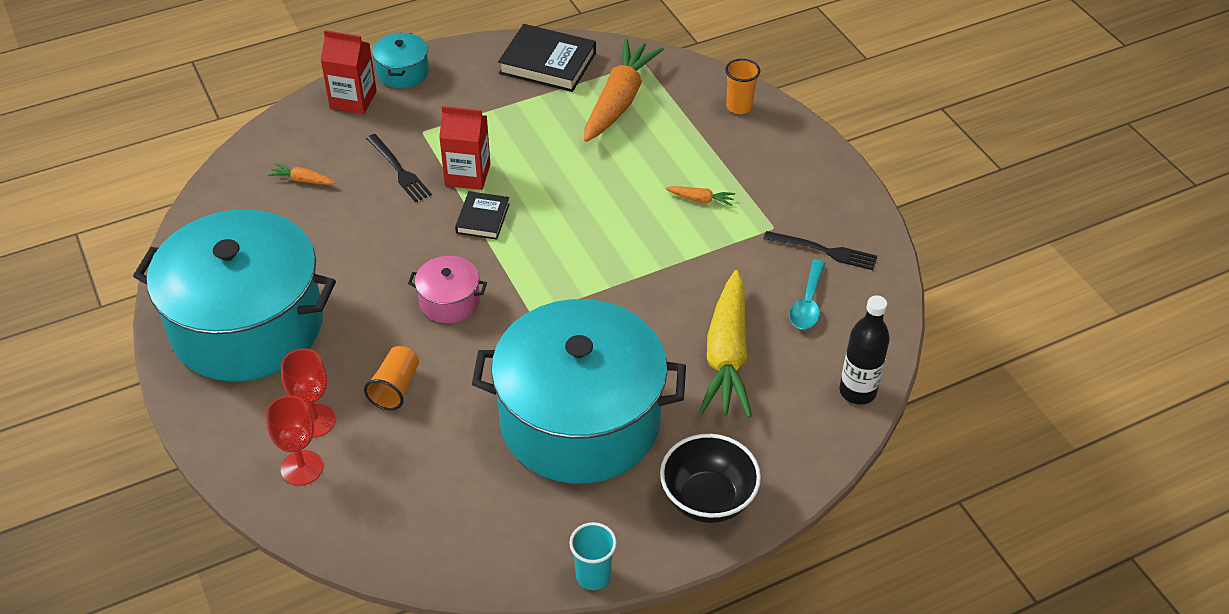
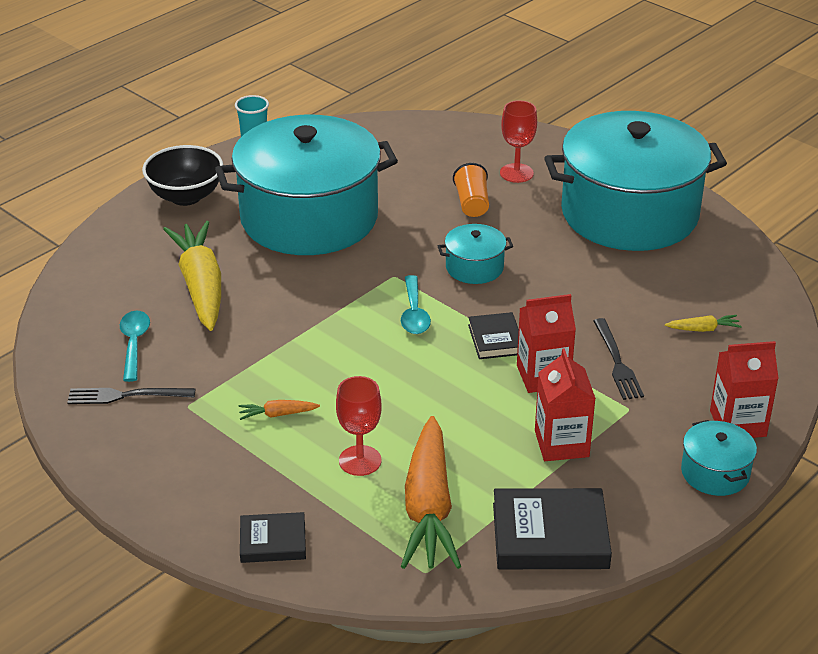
camera: 160 degrees right, 10 degrees down
(302, 468) = (501, 149): red goblet -> red goblet (360, 460)
(303, 180) = (703, 329): orange carrot -> yellow carrot
(399, 170) = (617, 362): black fork -> black fork turned 135 degrees counterclockwise
(449, 301) = (474, 267): pink pot -> turquoise pot
(494, 119) = (561, 443): none -> red carton
(537, 265) = (414, 313): none -> turquoise spoon
(739, 107) = (273, 541): orange cup -> black book
(857, 391) = (74, 287): black bottle -> none

